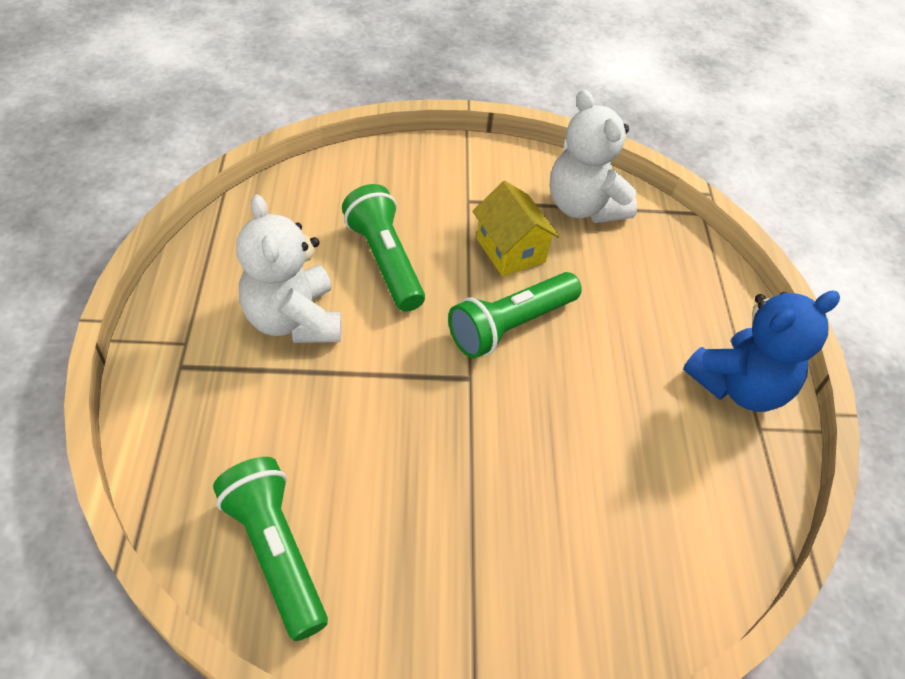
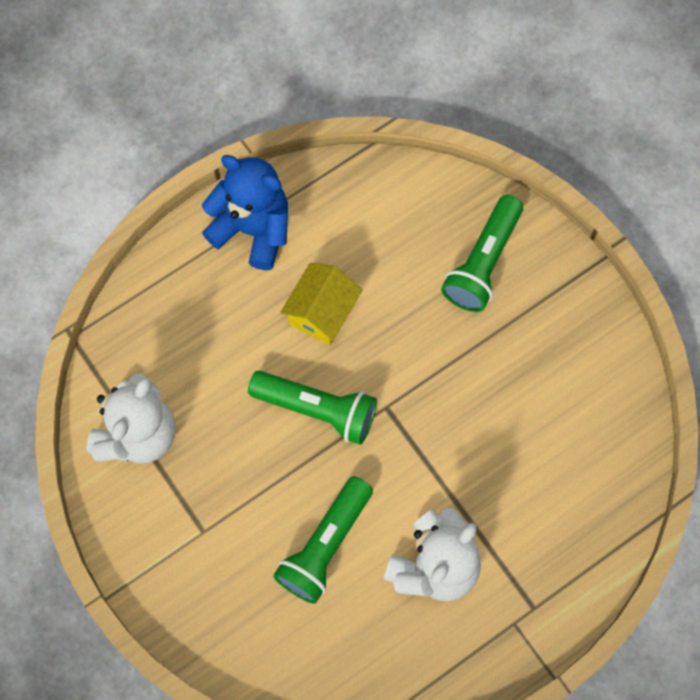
camera: 120 degrees left, 20 degrees up
(276, 552) = (601, 430): green flashlight -> green flashlight (482, 262)
(510, 250) = (237, 459): yellow house -> yellow house (322, 313)

